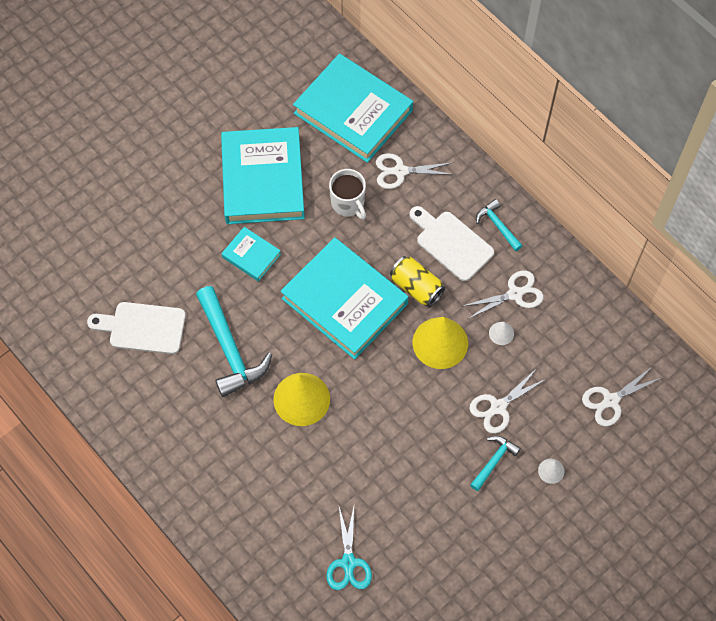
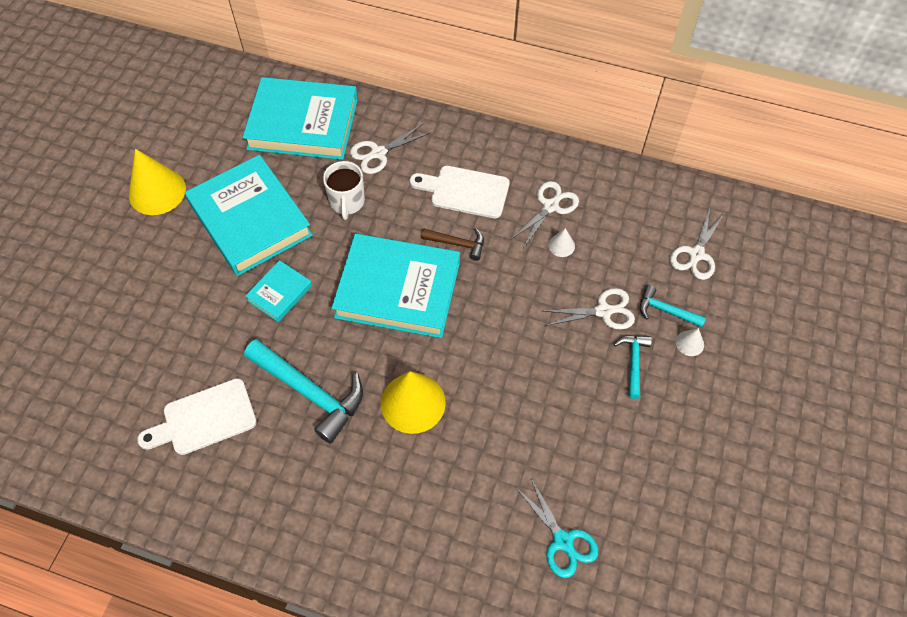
camera: 30 degrees left, 5 degrees down
(251, 256) = (279, 293): turquoise book -> turquoise book turned 60 degrees counterclockwise
(348, 203) = (347, 202): white mug -> white mug turned 60 degrees clockwise
(416, 287) = (458, 244): yellow can -> brown hammer
(440, 343) = (512, 281): yellow cone -> yellow cone (157, 191)
(497, 225) = (496, 157): turquoise hammer -> turquoise hammer (665, 310)
(498, 407) = (603, 311): white scissors -> white scissors turned 120 degrees counterclockwise

